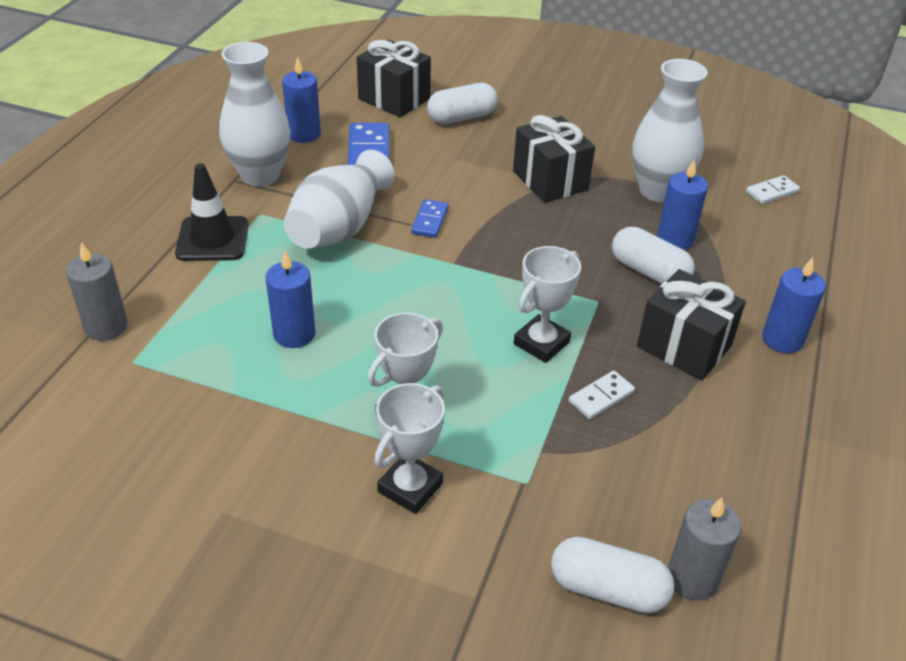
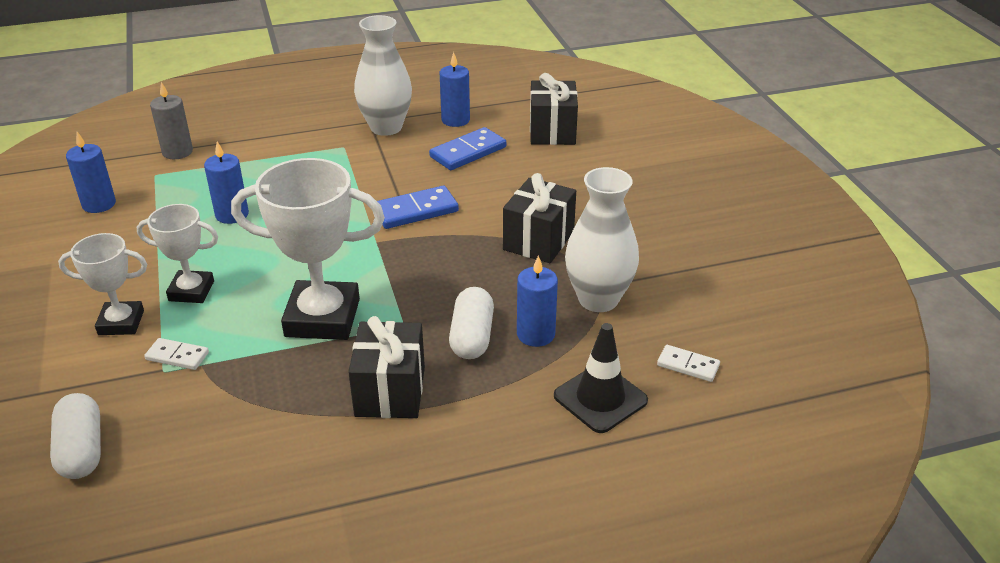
camera: 55 degrees right, 5 degrees down
(212, 239) = (297, 144): black traffic cone -> black traffic cone (600, 398)
(339, 227) = (364, 180): white vase -> none
(430, 221) = (415, 211): blue domino -> blue domino, size x1.67
(462, 117) = (570, 168): white capsule -> none
(541, 343) = (322, 318): white trophy -> white trophy, size x1.73
(601, 397) = (286, 371): white domino -> white domino (177, 356)
(692, 578) = (119, 490): grey candle -> none
(782, 339) = (458, 446): blue candle -> blue candle (99, 204)

